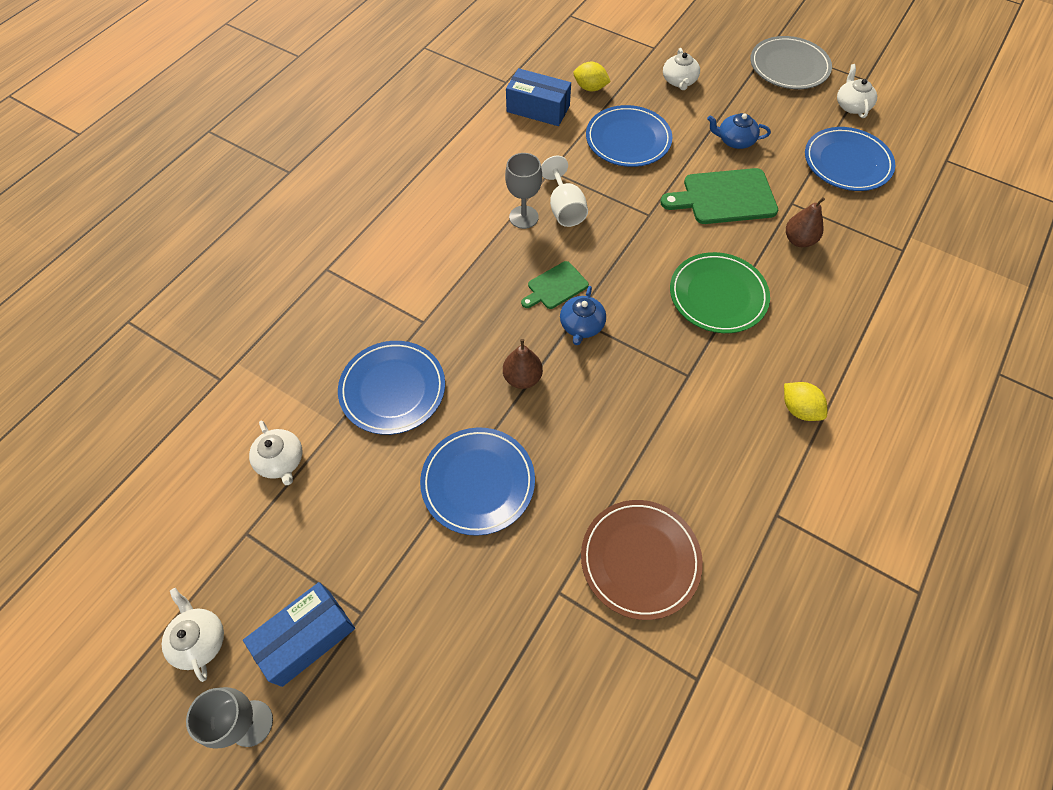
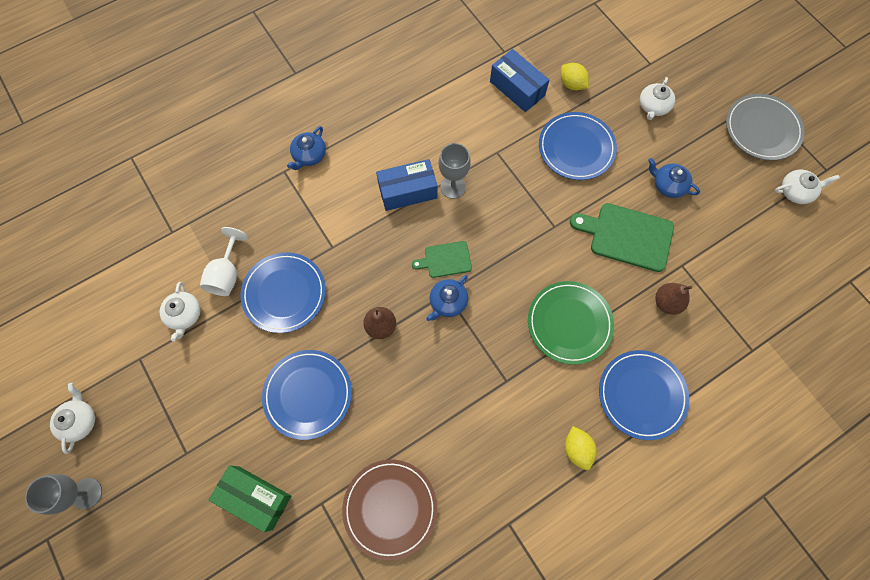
camera: 25 degrees right, 10 degrees up
(306, 637) = (144, 453): blue box -> blue box (407, 191)
(348, 243) = (309, 155): none -> blue teapot
(475, 623) = (255, 497): none -> green box
(564, 209) = (489, 193): white goblet -> white goblet (227, 274)
(847, 162) = (755, 246): blue plate -> blue plate (641, 395)
(851, 105) = (796, 191): white teapot -> white teapot turned 60 degrees clockwise

